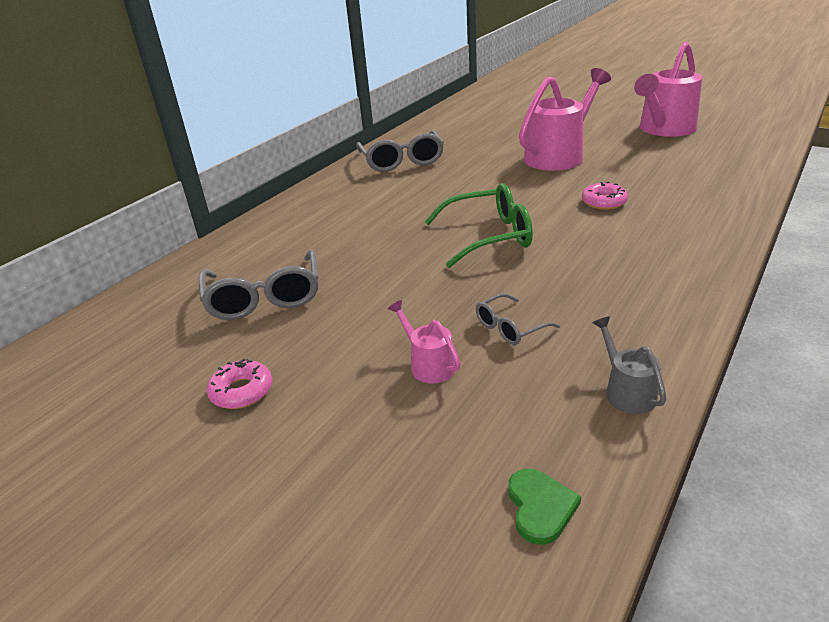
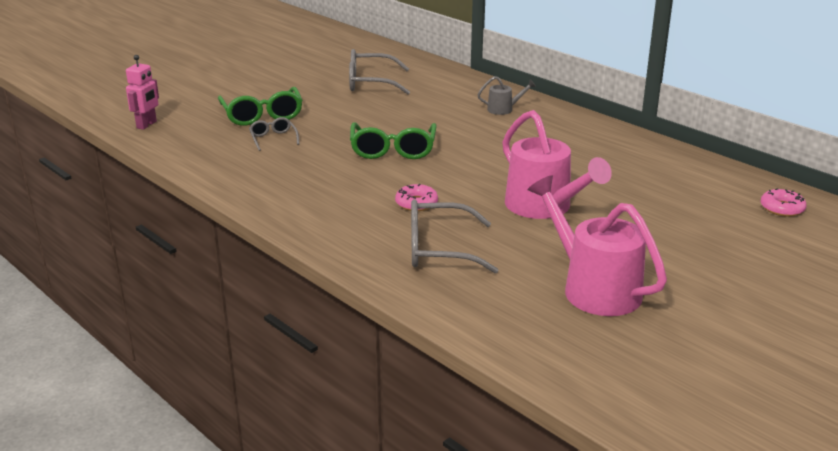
camera: 100 degrees right, 5 degrees down
(242, 391) = (285, 78): pink donut -> pink donut (782, 208)
(402, 161) = (577, 136): grey glasses -> grey glasses (438, 249)
(428, 364) = (262, 115): pink watering can -> green glasses
(540, 507) = (147, 125): green heart -> pink robot
(626, 391) = (189, 156): grey watering can -> grey watering can (504, 109)

